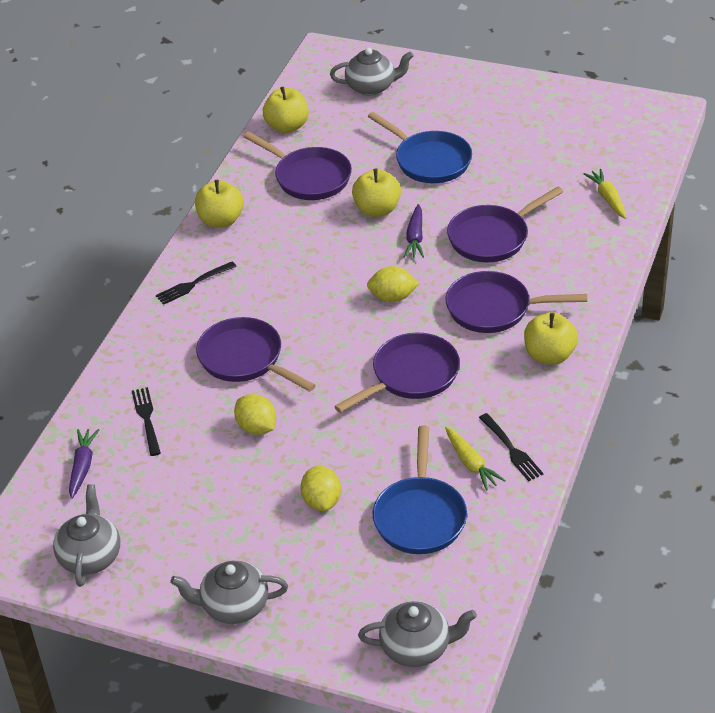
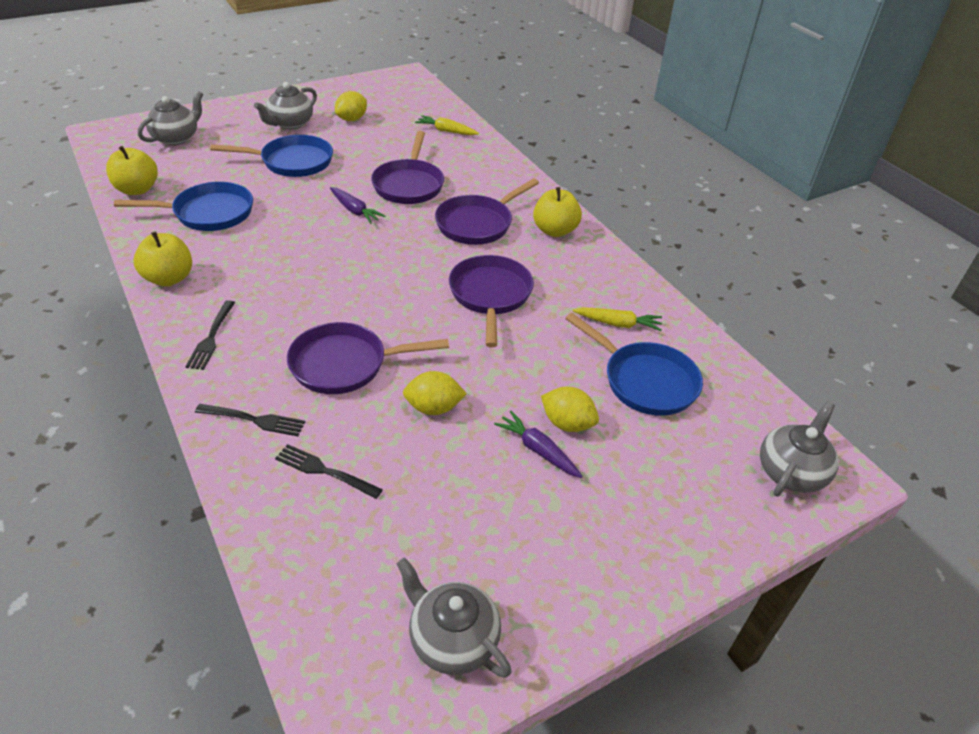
camera: 55 degrees left, 0 degrees up
(82, 467) = (320, 562): purple carrot -> purple carrot (538, 450)
(233, 606) = (635, 563): grey teapot -> grey teapot (290, 123)
(309, 177) = (208, 213): purple pan -> blue pan
(377, 209) = (298, 207): yellow apple -> none
(392, 297) = (397, 255): yellow lemon -> yellow lemon (352, 119)
(511, 449) = (625, 298): black fork -> black fork (254, 420)

